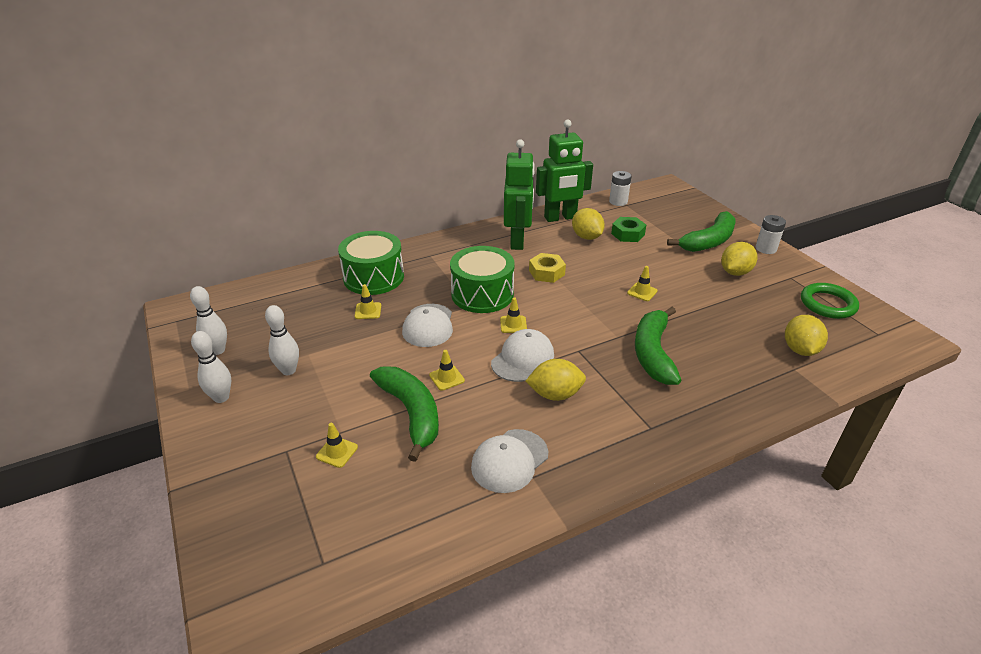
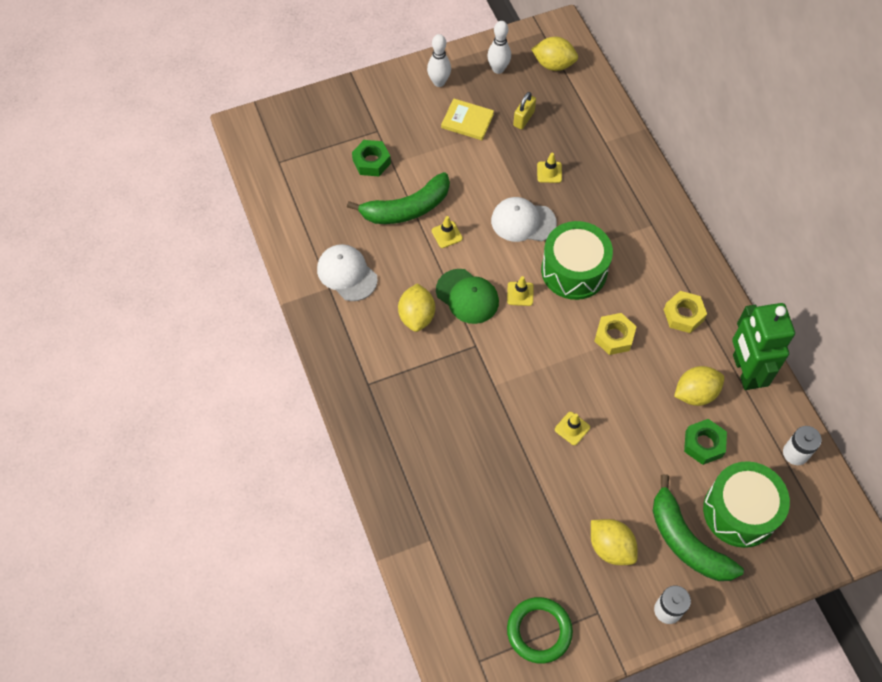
camera: 95 degrees right, 25 degrees up
(288, 370) = (467, 121): white bowling pin -> yellow book
(295, 329) = (523, 119): none -> yellow padlock
(337, 452) = (371, 162): yellow traffic cone -> green nut
(373, 277) = (608, 174): green drum -> green drum (740, 511)
(517, 241) = (683, 315): green robot -> yellow nut
(523, 359) = (467, 296): white cap -> green cap
(653, 353) = (466, 412): green banana -> none
(800, 350) = (459, 559): yellow lemon -> yellow lemon (553, 64)

